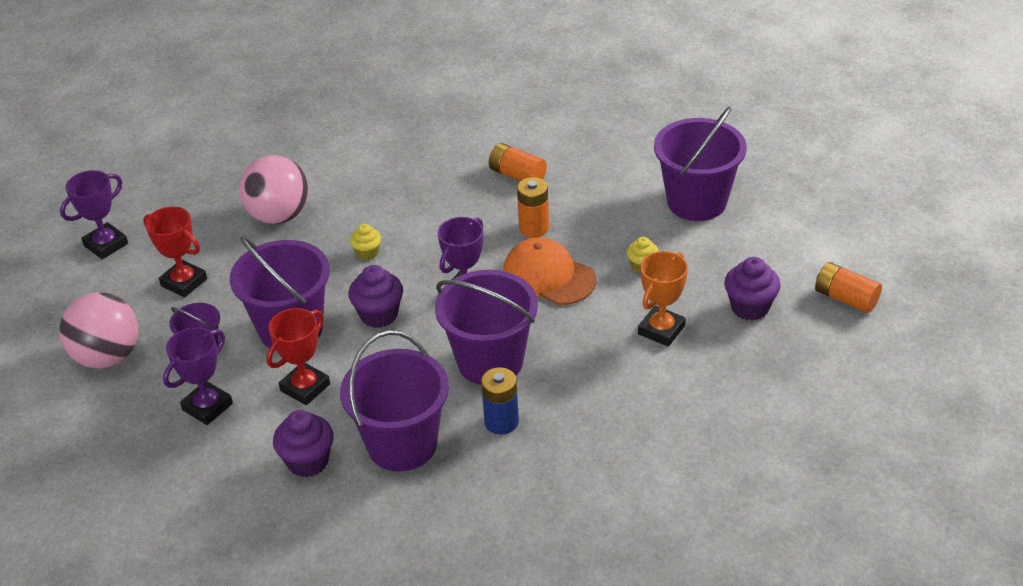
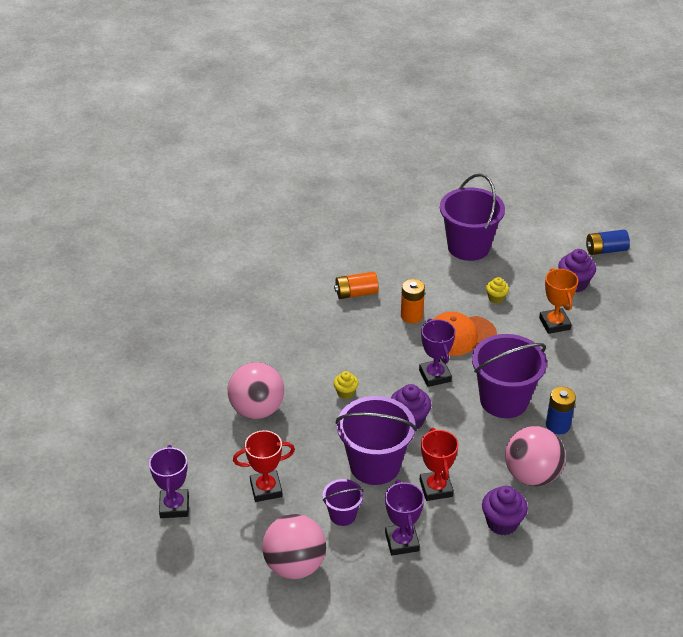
camera: 50 degrees left, 0 degrees up
(402, 444) = (532, 475): purple bucket -> pink ball
(845, 298) = (605, 250): orange battery -> blue battery

